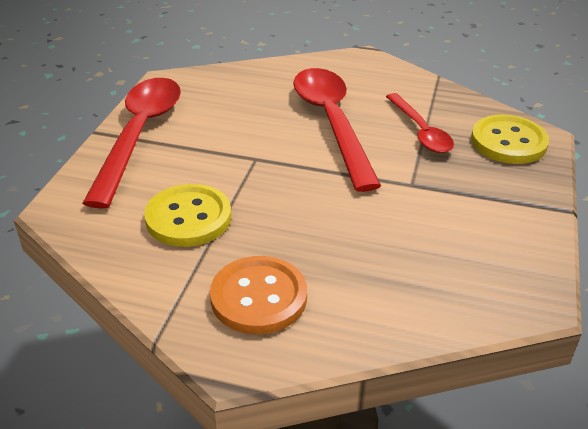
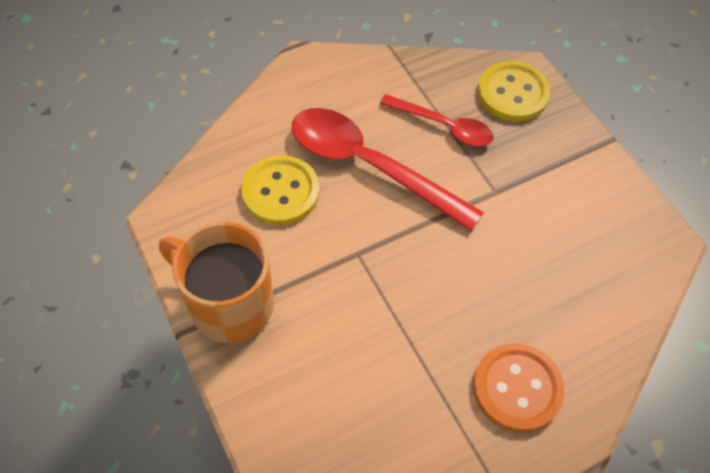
camera: 45 degrees left, 20 degrees up
(139, 135) = (229, 304): red spoon -> orange mug
(188, 218) = (383, 359): yellow button -> yellow button (280, 192)

